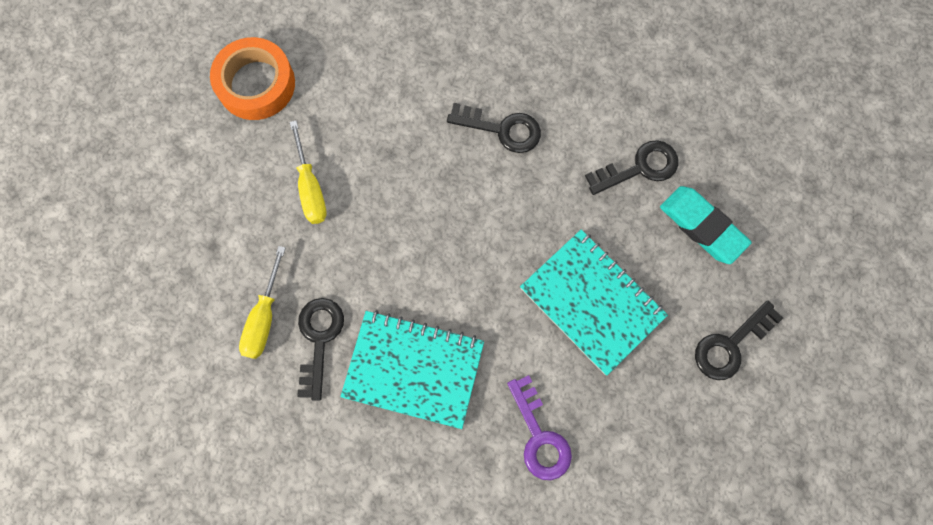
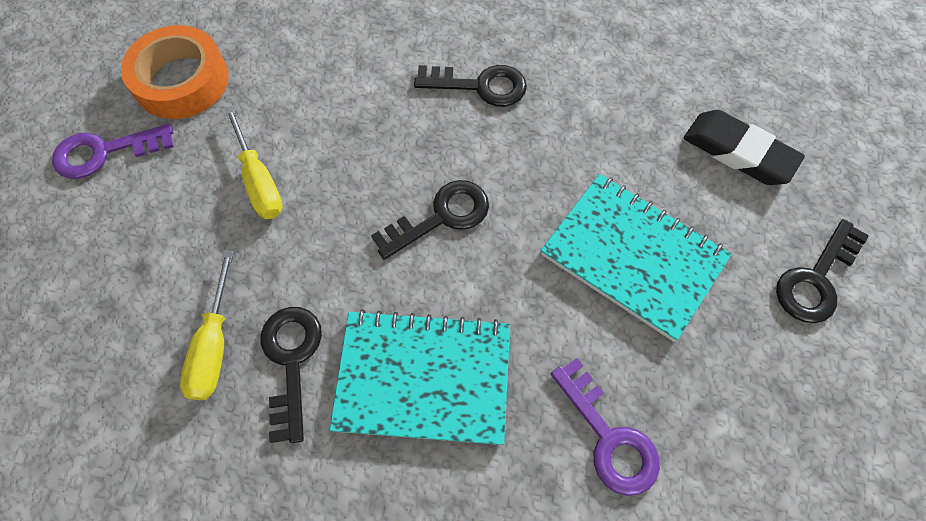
camera: 10 degrees left, 10 degrees down
(191, 141) = (105, 152): none -> purple key
(639, 168) = (648, 102): black key -> black key (441, 217)
(702, 226) = (738, 152): turquoise eraser -> black eraser

